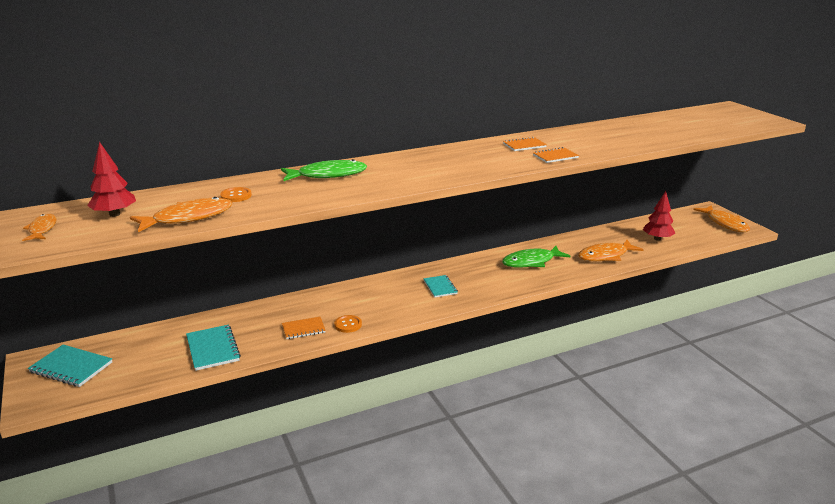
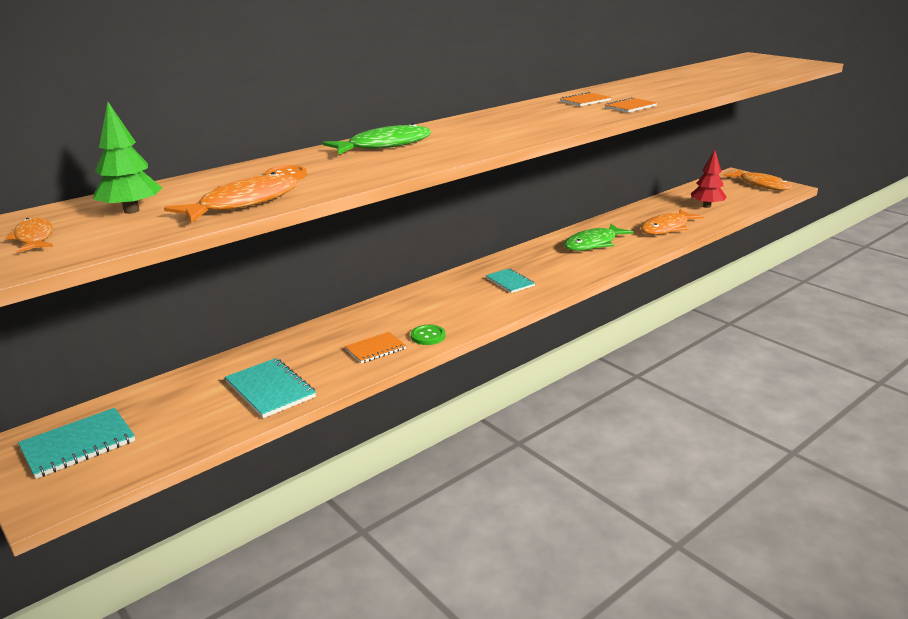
camera: 15 degrees left, 0 degrees up
(71, 367) = (78, 445): turquoise notebook -> turquoise notebook turned 45 degrees counterclockwise
(114, 214) = (131, 211): red tree -> green tree
(348, 325) = (428, 336): orange button -> green button

